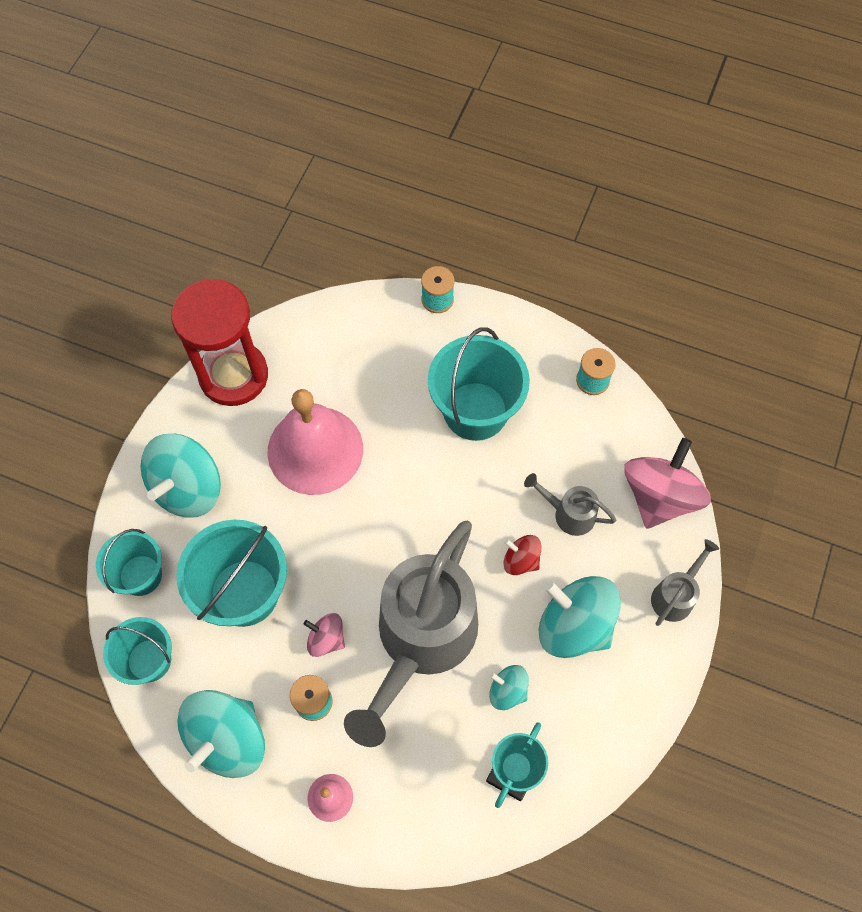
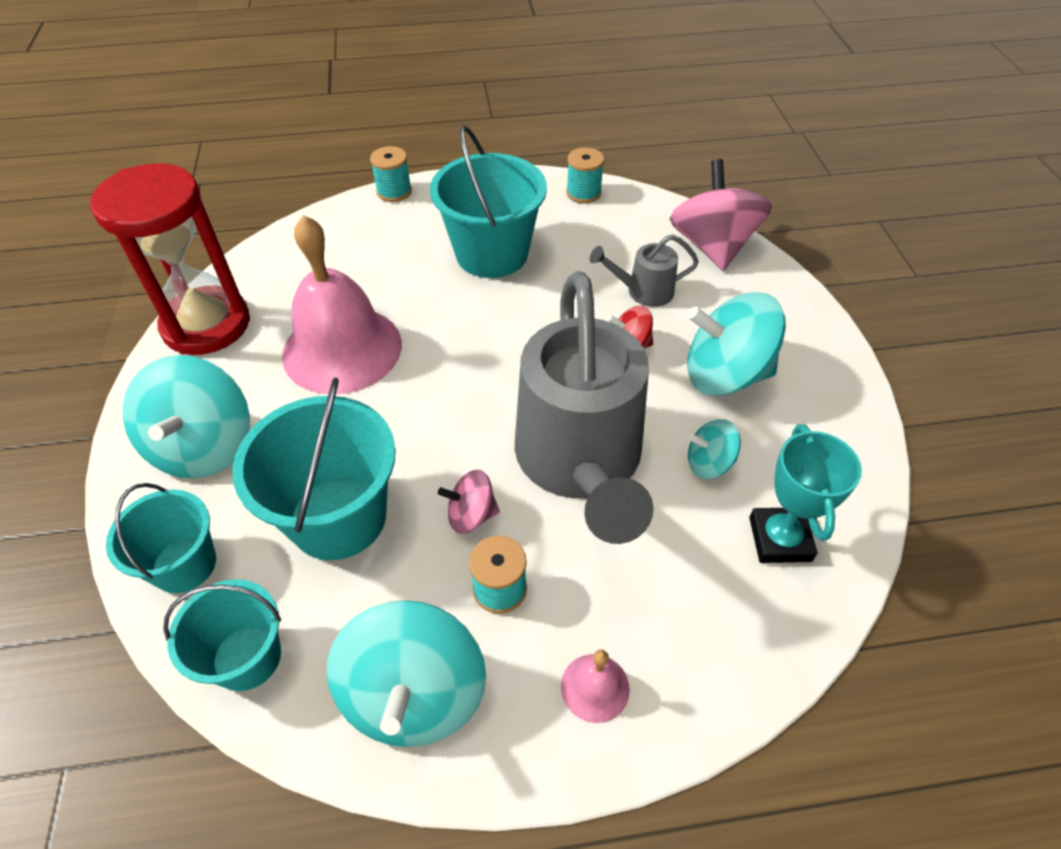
camera: 30 degrees left, 15 degrees down
(675, 595) = (793, 308): grey watering can -> none

